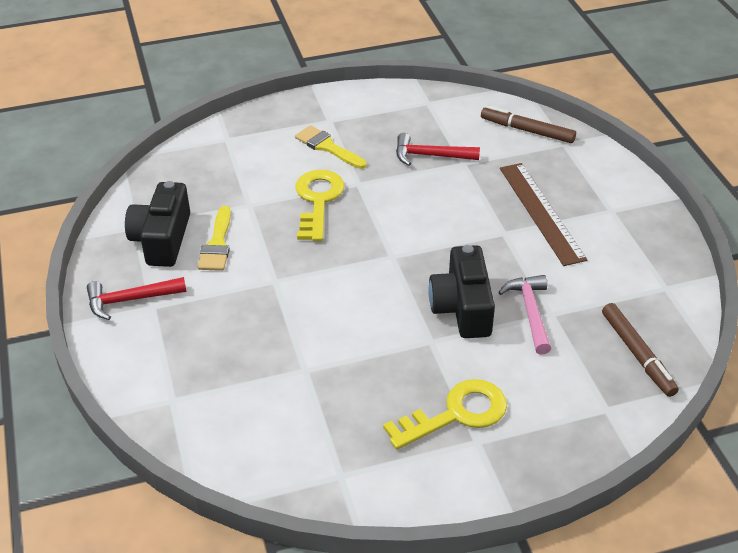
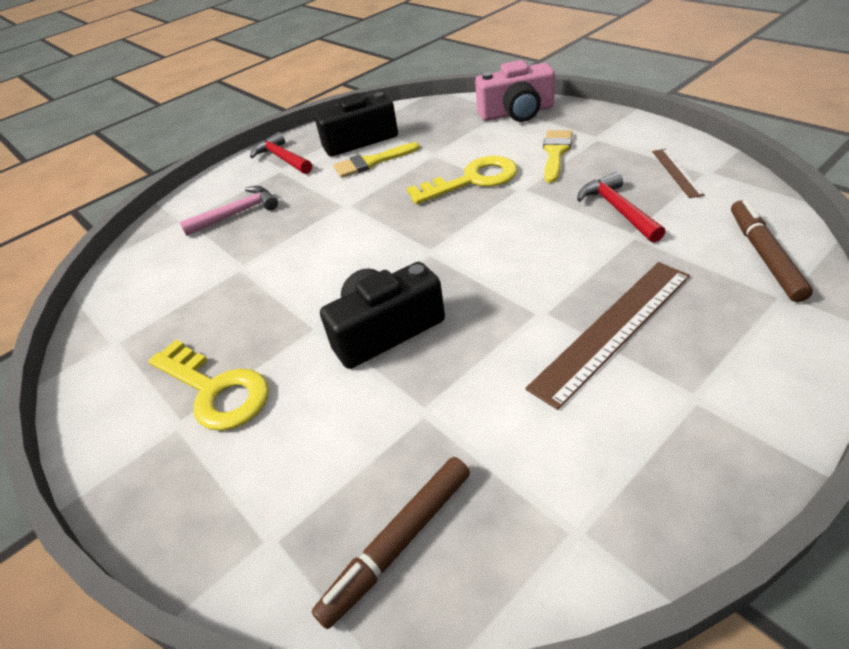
camera: 70 degrees right, 0 degrees up
(238, 137) = (516, 112): none -> pink camera
(414, 113) = (676, 172): none -> brown ruler
(530, 312) = (414, 390): pink hammer -> pink hammer (237, 213)

